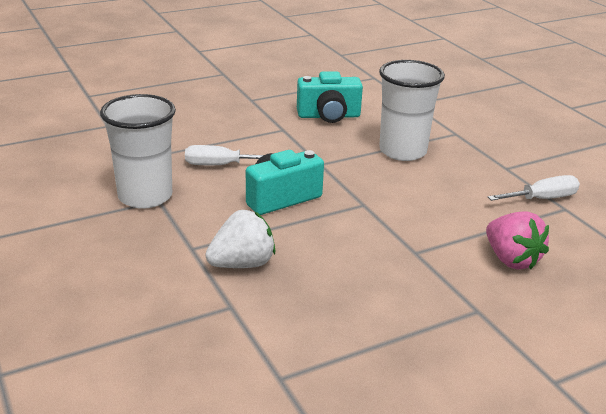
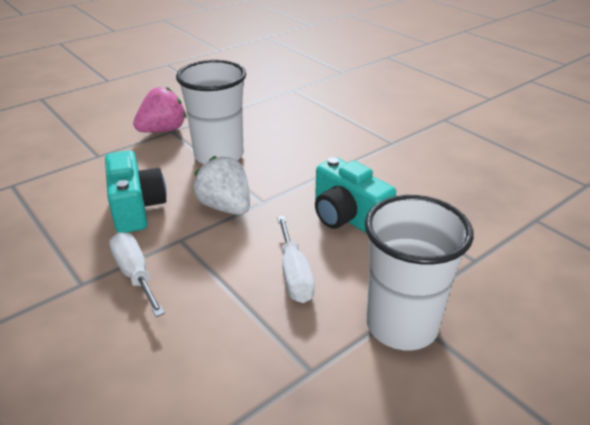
camera: 100 degrees left, 5 degrees up
(242, 264) = (475, 223): white strawberry -> white strawberry (225, 207)
(511, 259) = (376, 108): pink strawberry -> pink strawberry (163, 130)
(542, 199) = (283, 96): white screwdriver -> white screwdriver (135, 274)

